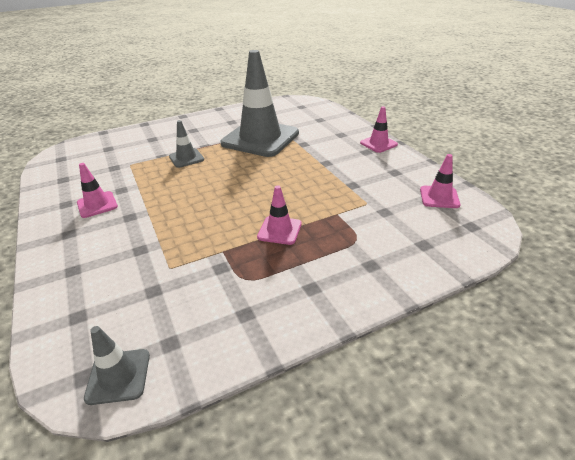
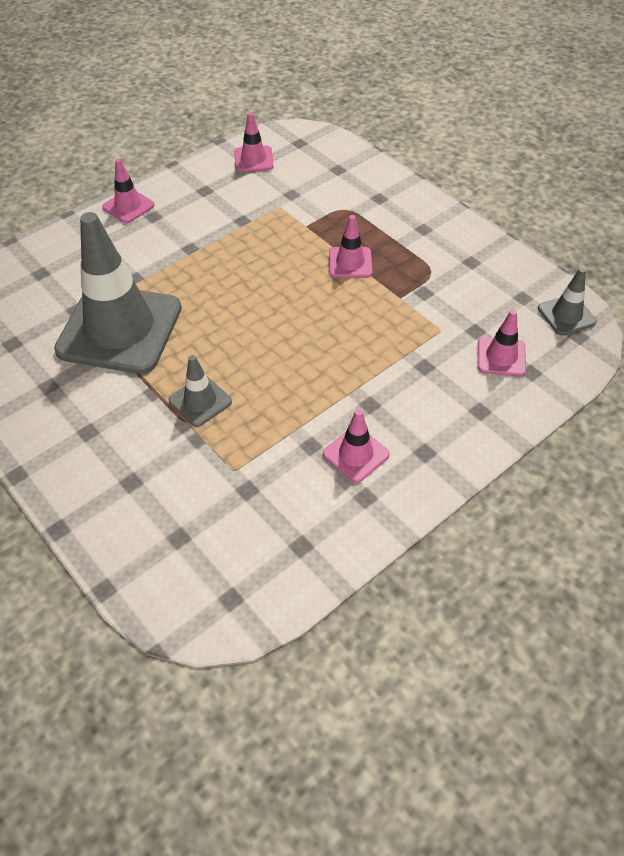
camera: 105 degrees left, 15 degrees up
(110, 299) = (501, 357): none -> pink traffic cone

